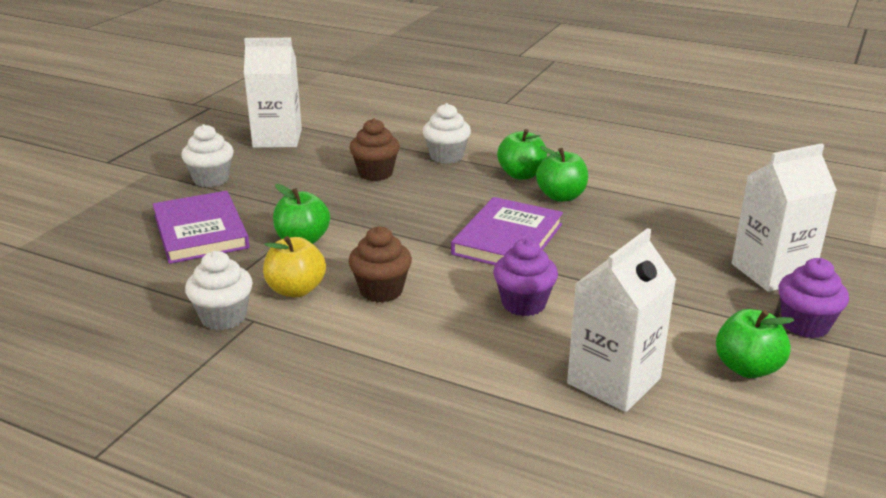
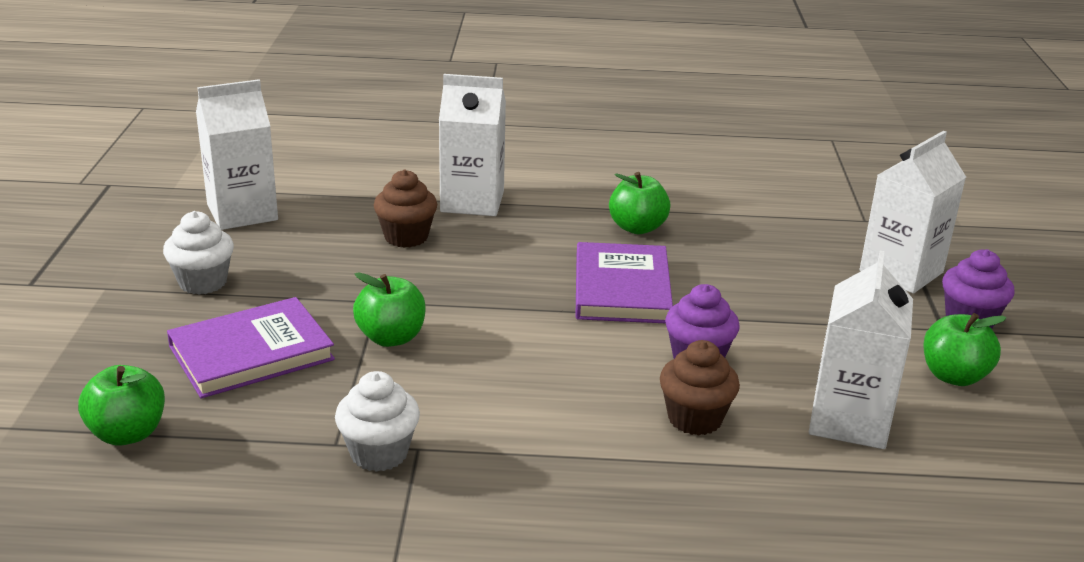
camera: 25 degrees left, 0 degrees up
(201, 231) = (251, 353): purple book -> purple book turned 75 degrees counterclockwise
(296, 290) = (436, 400): yellow apple -> none
(381, 291) = (535, 378): brown cupcake -> brown cupcake (695, 419)
(446, 156) = (472, 201): white cupcake -> white carton
(521, 175) = (574, 210): green apple -> green apple (127, 433)

